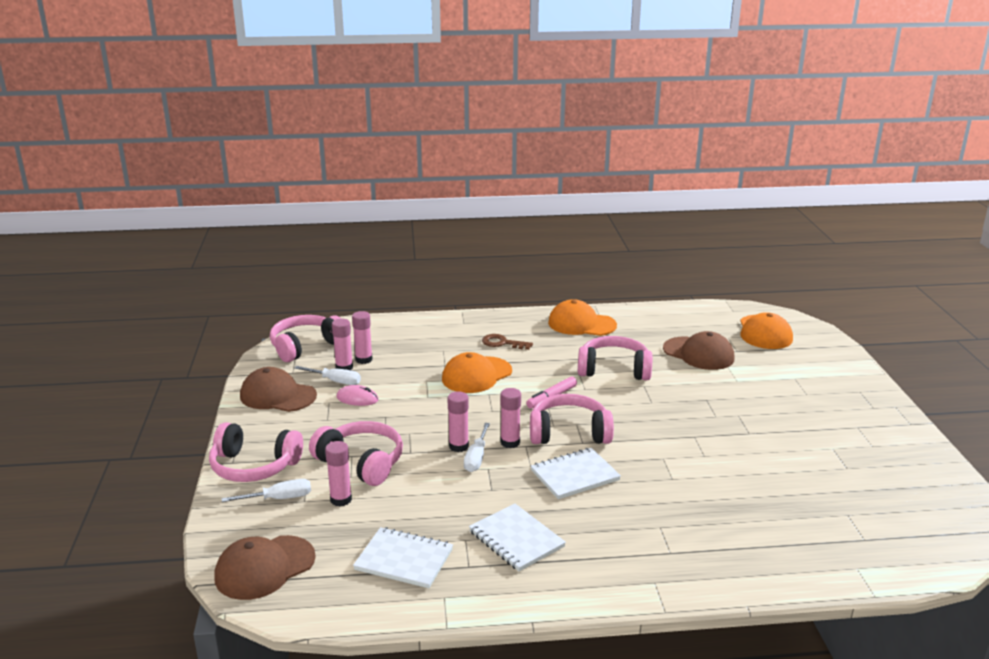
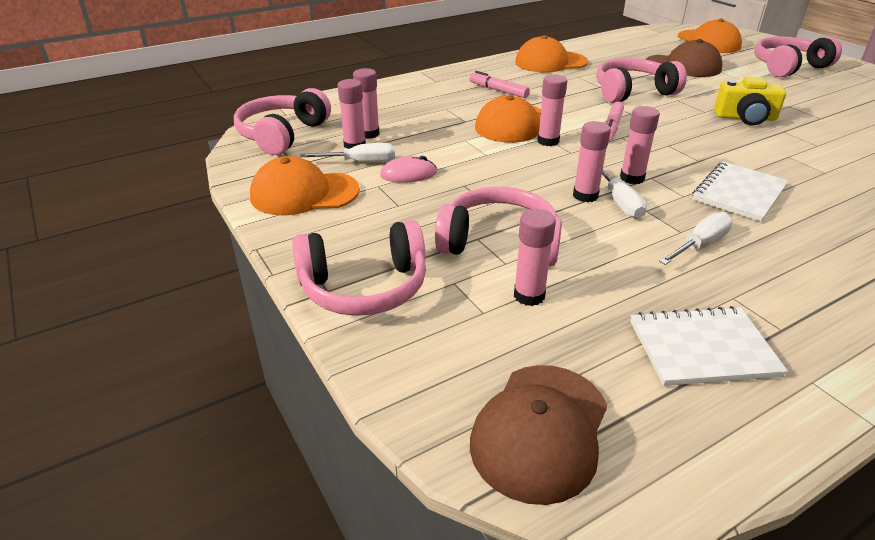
camera: 25 degrees left, 10 degrees up
(277, 395) = (304, 193): brown cap -> orange cap
(280, 498) = (447, 319): white screwdriver -> white screwdriver (700, 244)
(486, 397) = (548, 141): none -> pink glue stick
(502, 343) = (498, 90): brown key -> pink marker
(516, 539) = (784, 278): white notebook -> none
(569, 433) = (674, 155): pink headphones -> pink headphones (788, 67)
(678, 416) = (745, 118): none -> yellow camera

